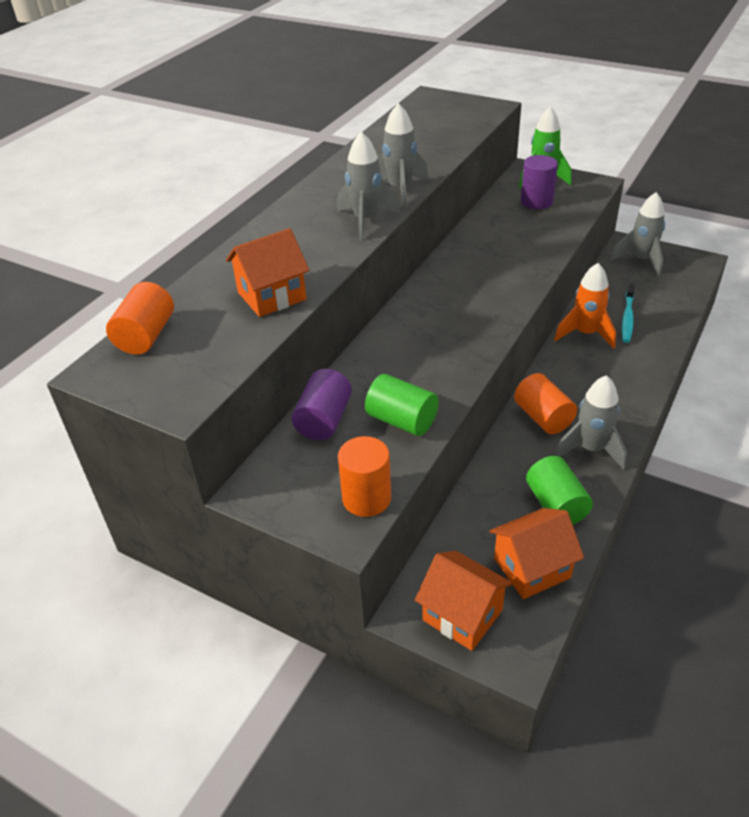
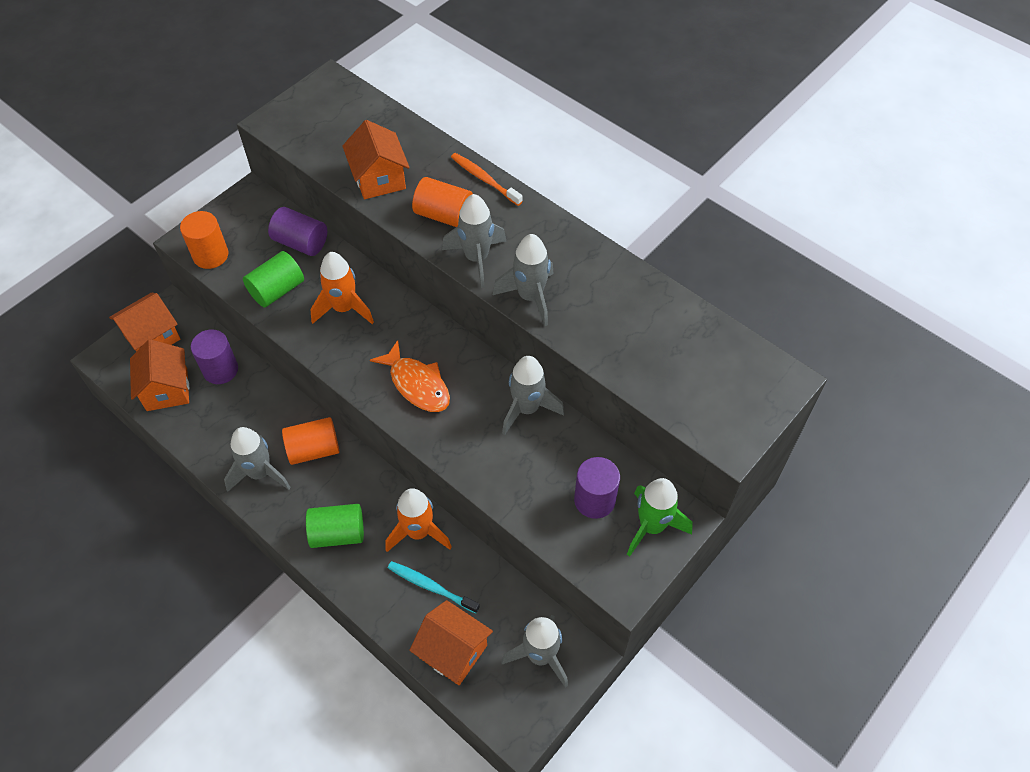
camera: 100 degrees right, 15 degrees up
(146, 336) = (360, 105): orange cylinder -> orange cylinder (444, 215)
(259, 233) = (484, 179): none -> orange toothbrush
(408, 363) = (344, 308): none -> orange rocket
(473, 240) = (527, 409): none -> grey rocket
(478, 298) = (417, 384): none -> orange fish
(482, 524) = (220, 370): none -> purple cylinder
(556, 505) = (214, 425): green cylinder -> green cylinder (338, 533)
(669, 297) = (453, 651): none -> orange house

